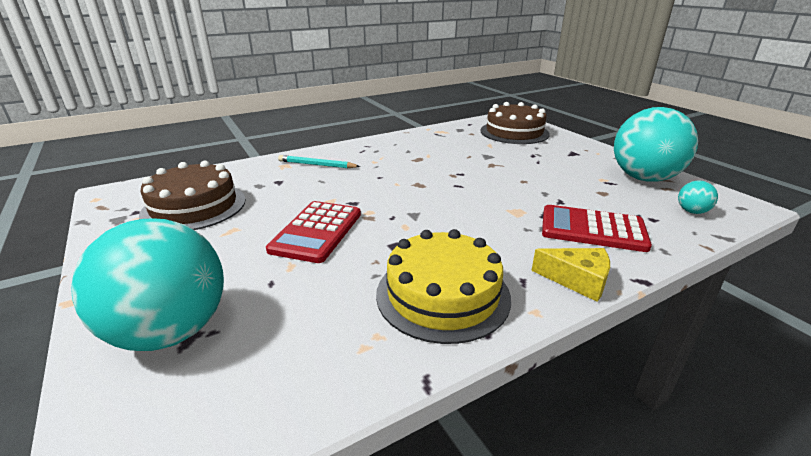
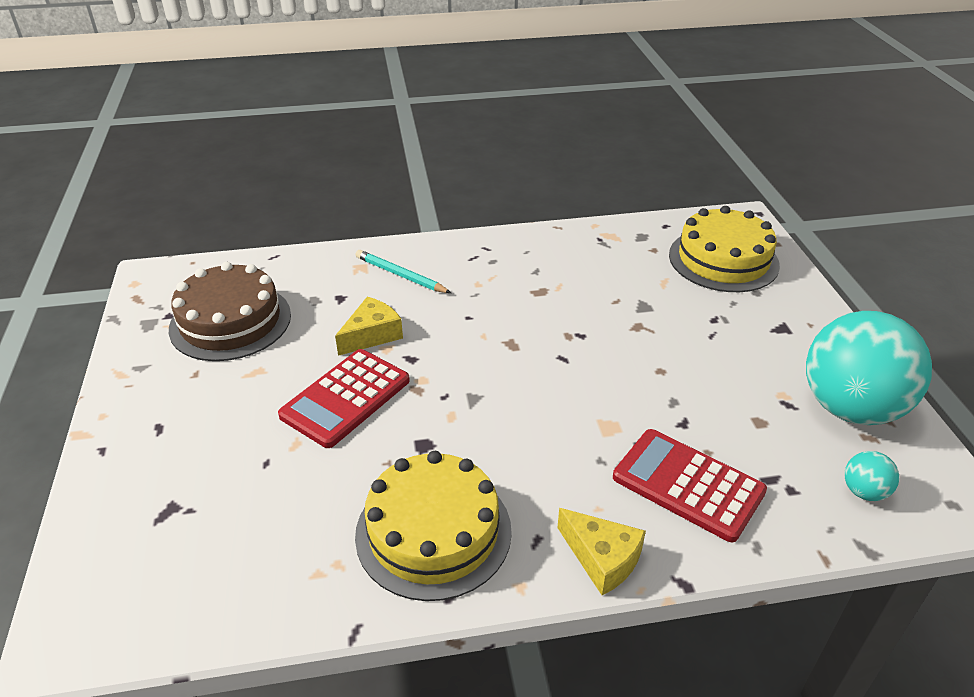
camera: 20 degrees right, 10 degrees up
(170, 331) = (154, 498): turquoise ball -> none
(315, 196) = (372, 335): none -> yellow cheese
(514, 132) = (723, 260): brown cake -> yellow cake

